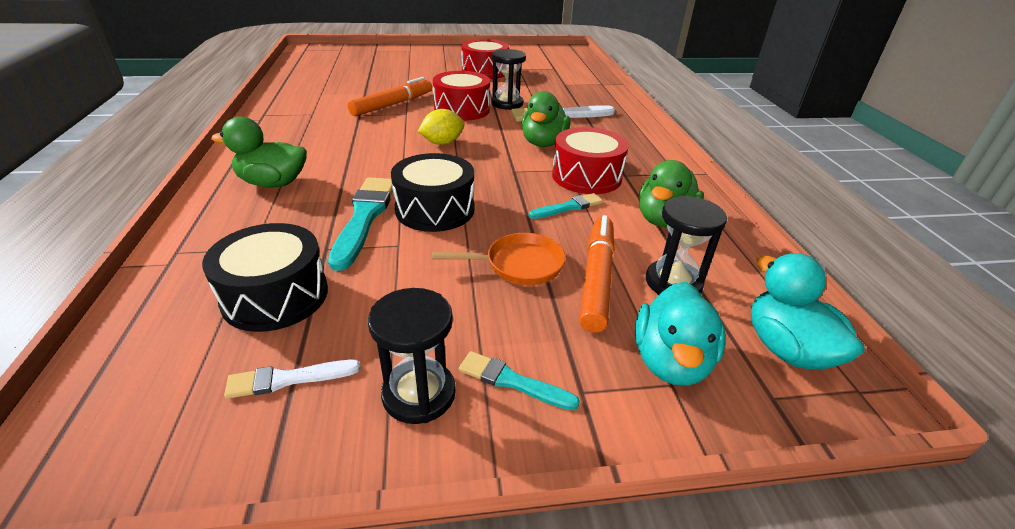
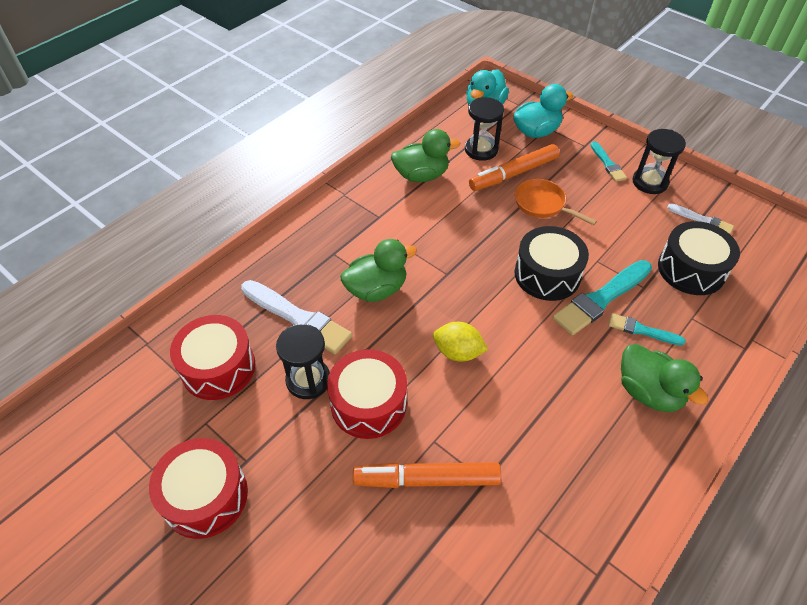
camera: 130 degrees left, 15 degrees up
(568, 207) = (460, 219): turquoise brush -> turquoise brush (642, 330)
(586, 176) = (406, 233): red drum -> red drum (218, 367)

